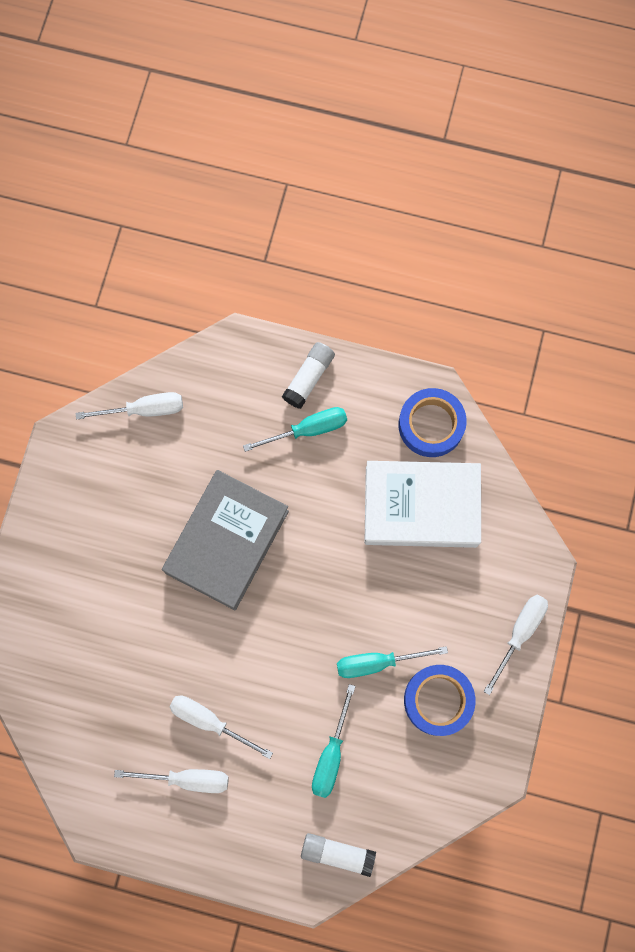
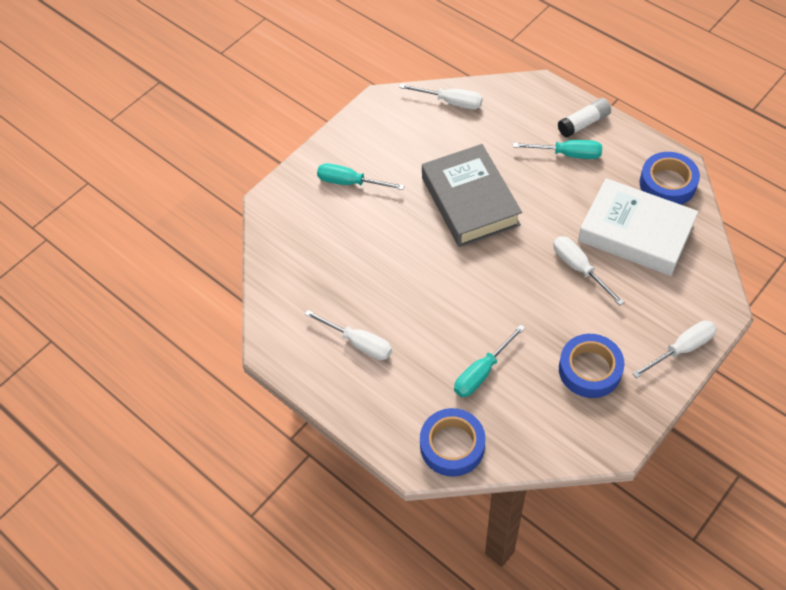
camera: 30 degrees right, 20 degrees down
(209, 721) = (396, 311): white screwdriver -> white screwdriver (579, 268)
(227, 542) = (470, 201): grey book -> grey book turned 75 degrees counterclockwise
(337, 853) = (452, 445): white glue stick -> blue tape
(377, 662) = (551, 323): turquoise screwdriver -> turquoise screwdriver (350, 182)

